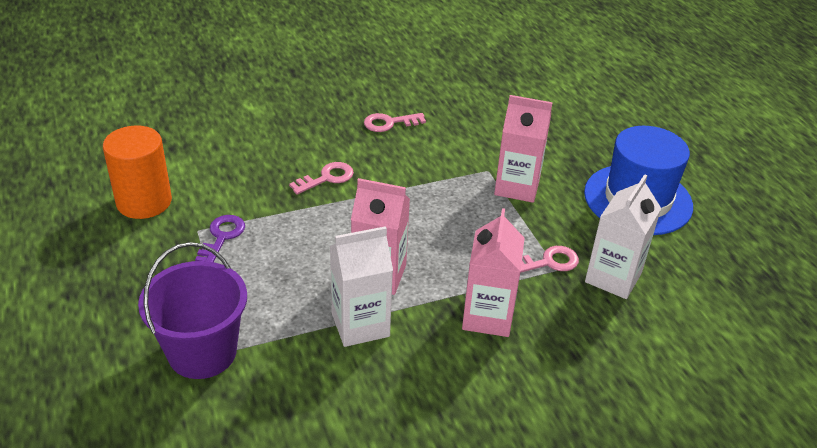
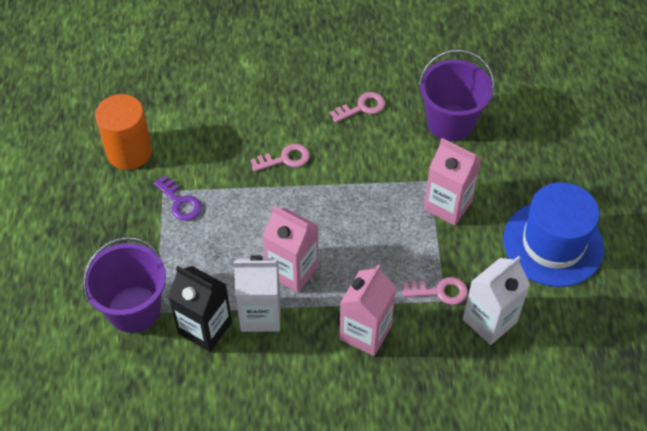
camera: 20 degrees right, 15 degrees up
(222, 237) = (180, 202): purple key -> purple key turned 105 degrees clockwise
(299, 353) = (205, 328): none -> black carton
(389, 123) = (362, 107): pink key -> pink key turned 150 degrees clockwise
(484, 121) = (450, 122): none -> purple bucket

